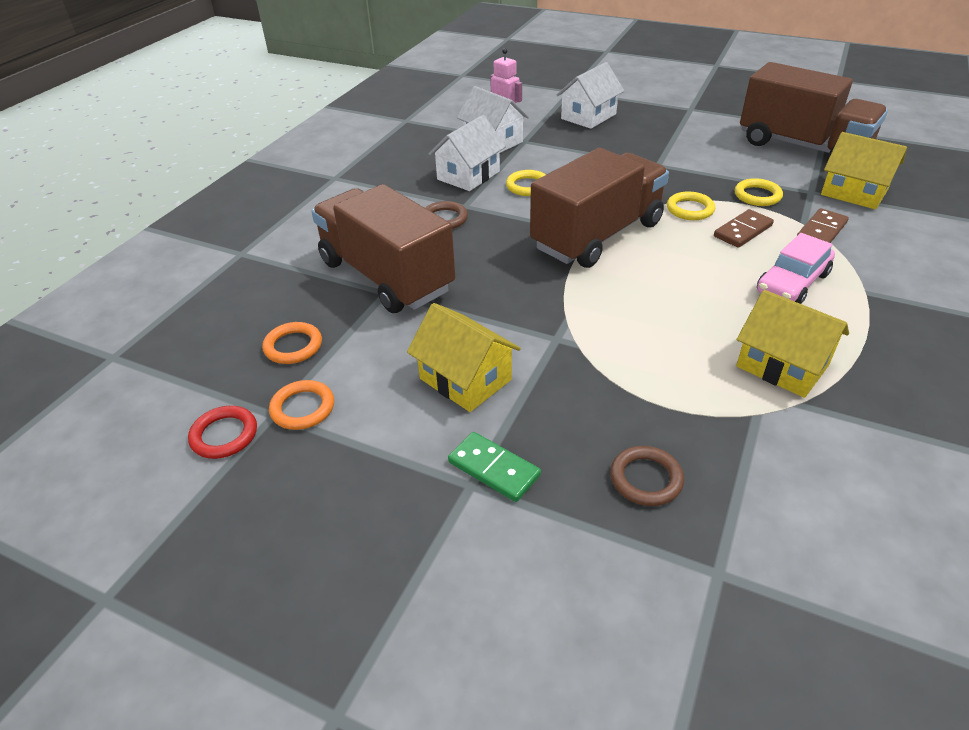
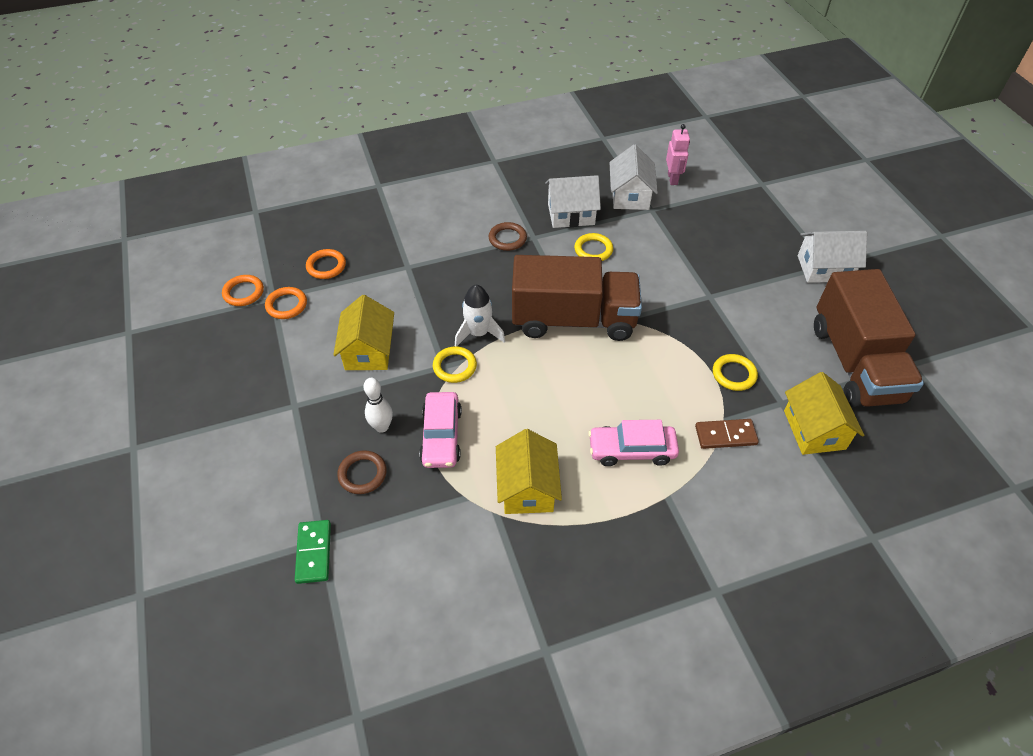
camera: 45 degrees right, 10 degrees up
(224, 435) = (243, 292): red ring -> orange ring
(386, 276) = (422, 256): brown truck -> none
(494, 469) = (313, 407): green domino -> green domino (314, 552)
(541, 294) = (478, 333): none -> white rocket
(588, 116) = (734, 218): white house -> white house (824, 268)
(591, 426) = (382, 427): none -> white bowling pin
(653, 388) = (441, 436): none -> pink car
(690, 209) = (666, 347): yellow ring -> yellow ring (454, 366)
(742, 231) = (670, 391): brown domino -> none

